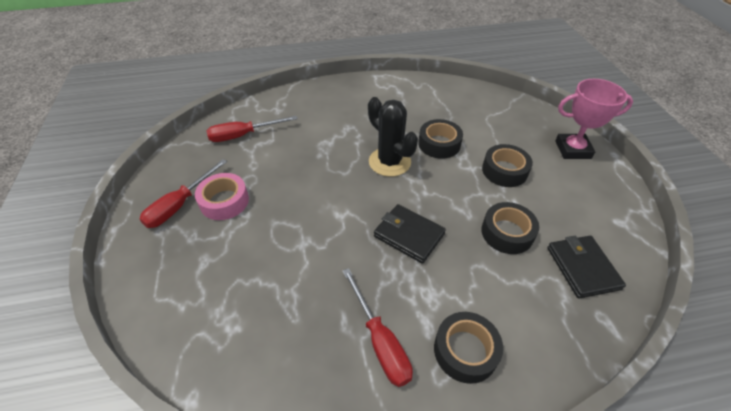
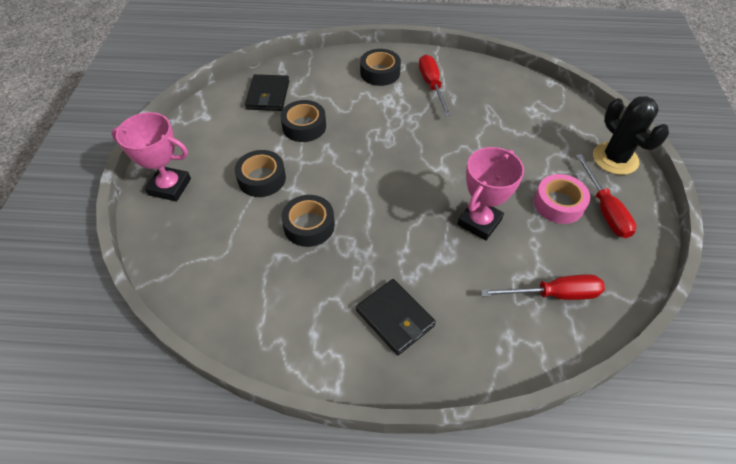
camera: 165 degrees left, 5 degrees up
(180, 205) = (604, 209): red screwdriver -> red screwdriver turned 120 degrees clockwise
(300, 172) = (479, 222): none -> pink trophy
(389, 162) = (376, 214): black cactus -> black cactus (615, 159)
(409, 235) = (387, 140): black wallet -> black wallet (395, 318)

